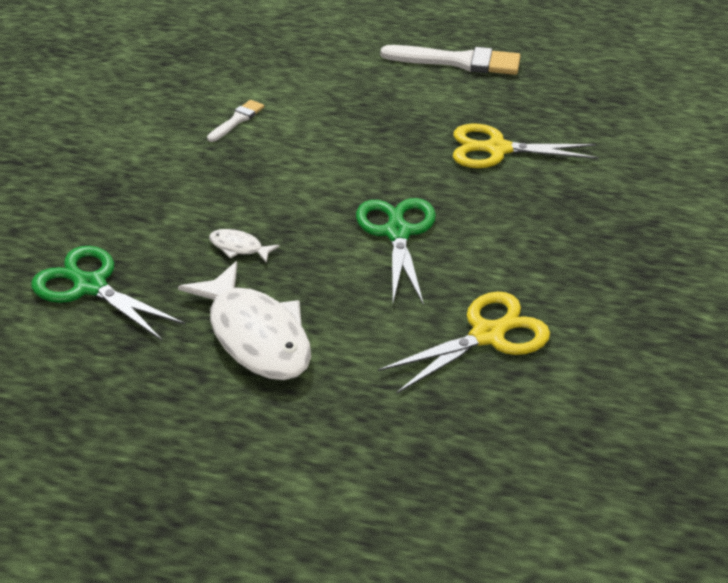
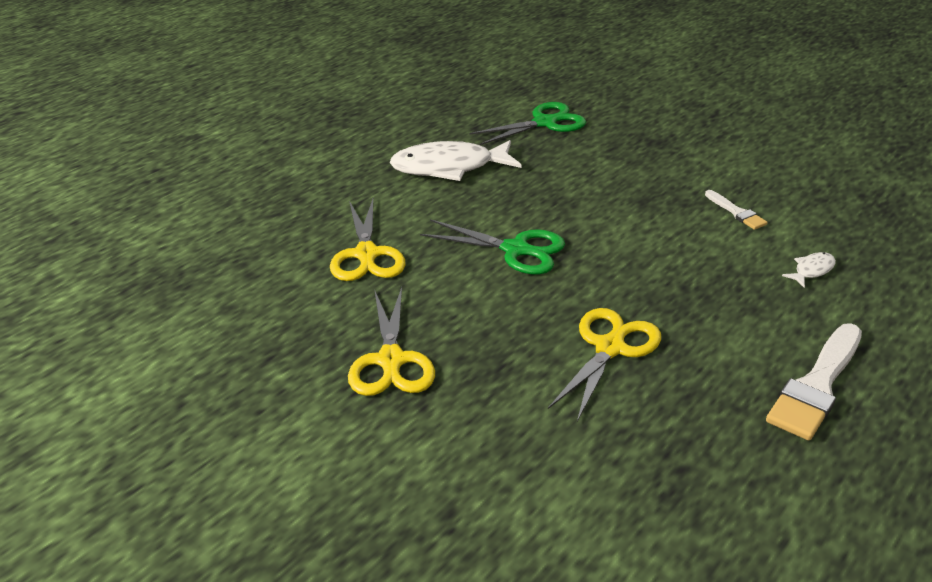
camera: 115 degrees right, 5 degrees down
(239, 247) = (547, 179): white fish -> white fish (812, 270)
(623, 257) = (391, 360): none -> yellow scissors

